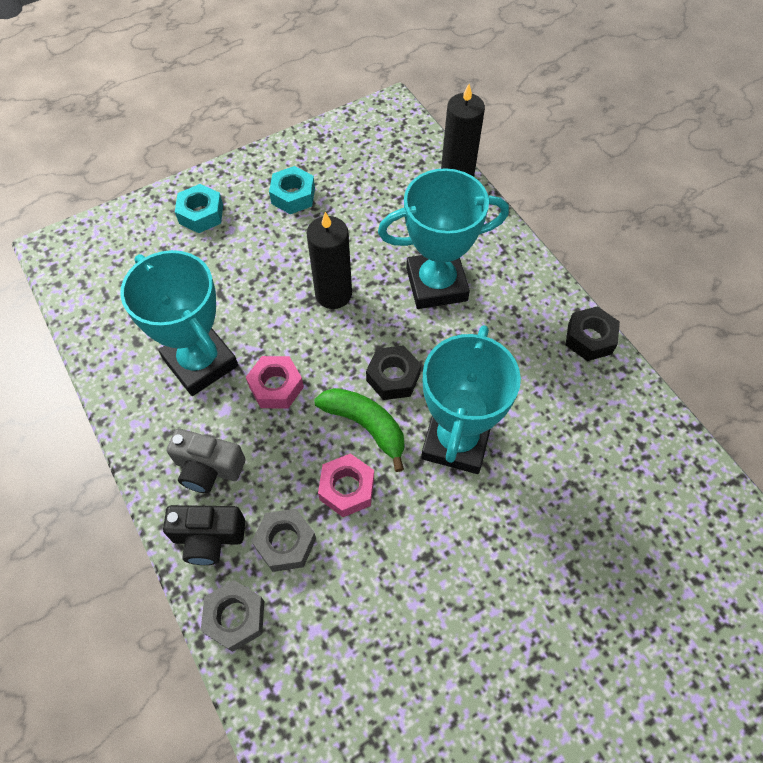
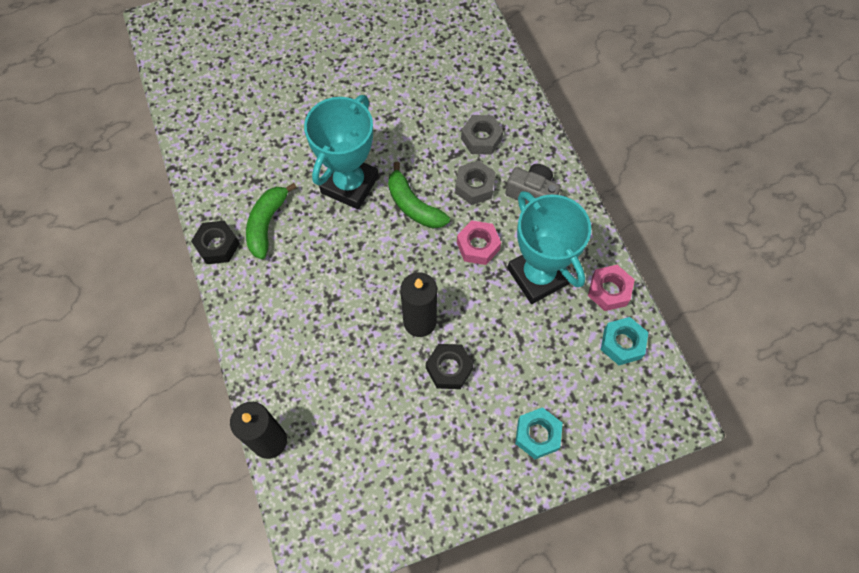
camera: 170 degrees left, 5 degrees up
(208, 538) = (532, 149): black camera -> none
(235, 617) = (516, 104): grey nut -> grey nut (474, 186)
(293, 196) = (442, 443): turquoise nut -> turquoise nut (622, 343)
(347, 489) = (435, 165): pink nut -> pink nut (609, 291)
(393, 377) = (384, 239): black nut -> black nut (449, 369)
(436, 284) = (327, 316): turquoise trophy -> none
(542, 373) = (267, 224): none -> green banana

